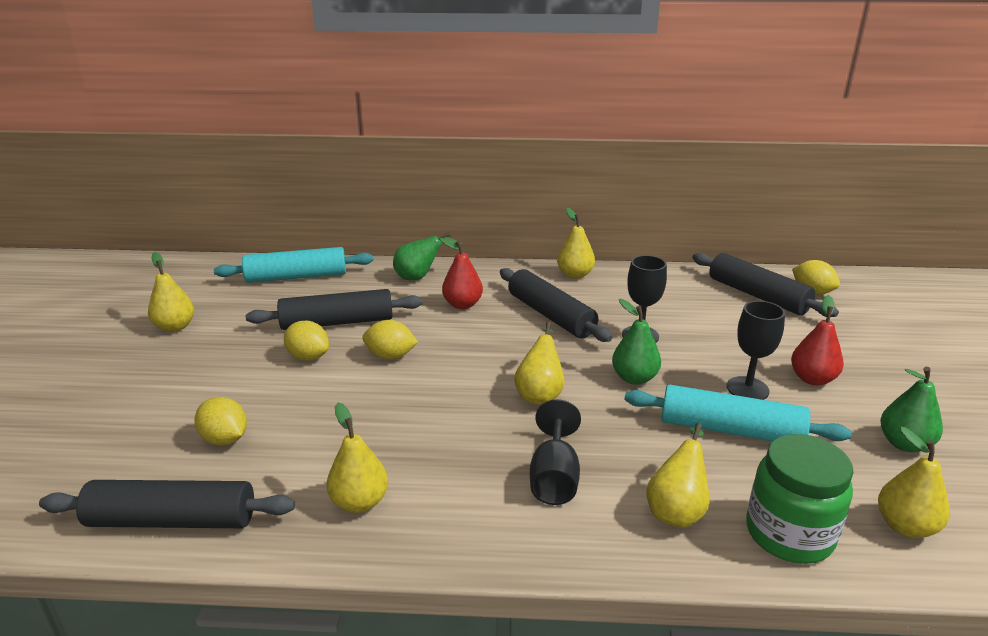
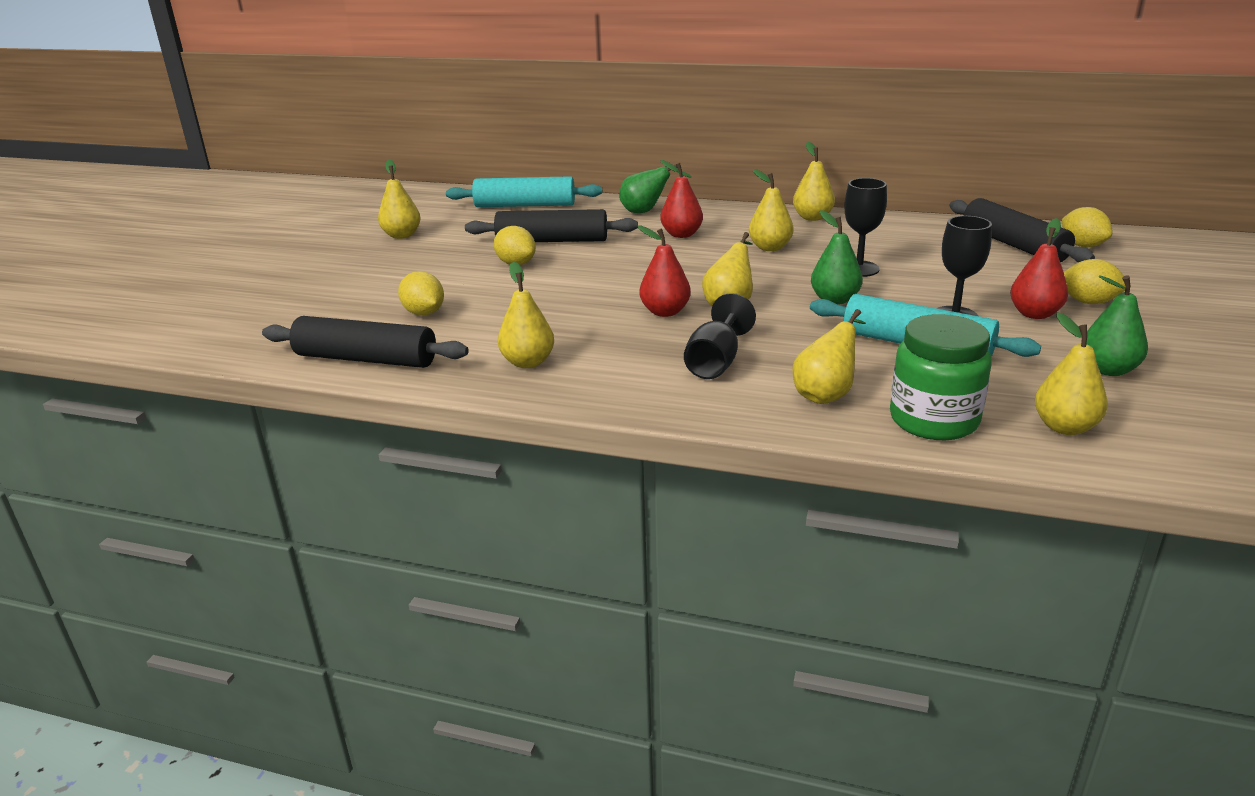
camera: 15 degrees right, 0 degrees up
(390, 356) = (594, 268): yellow lemon -> yellow lemon (1088, 302)
(480, 411) = (665, 312): none -> red pear
(550, 315) = (770, 248): black rolling pin -> yellow pear

